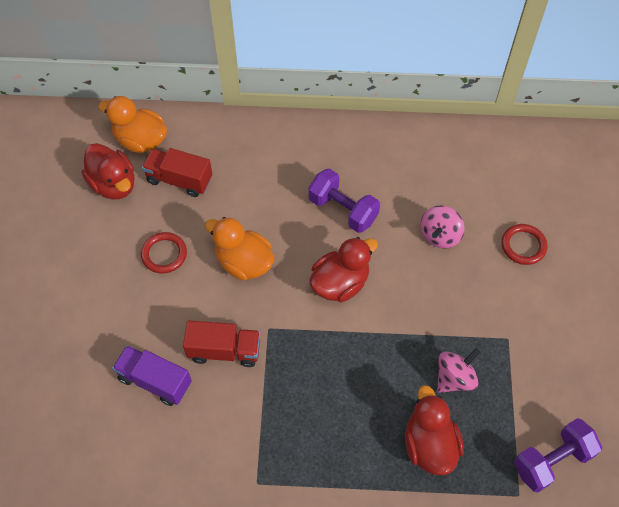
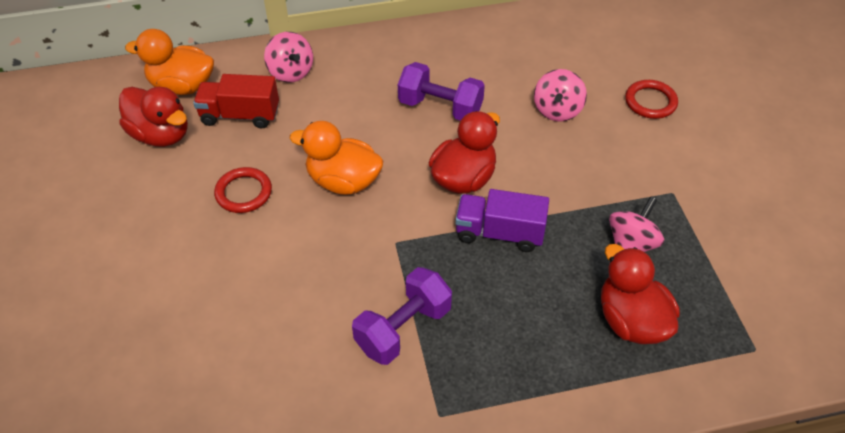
camera: 15 degrees left, 10 degrees down
(155, 381) = (272, 330): purple truck -> purple truck (499, 233)
(224, 351) = (349, 277): red truck -> none
(231, 146) = (291, 72): none -> pink spinning top
(552, 460) = (776, 303): purple dumbbell -> purple dumbbell (403, 329)

